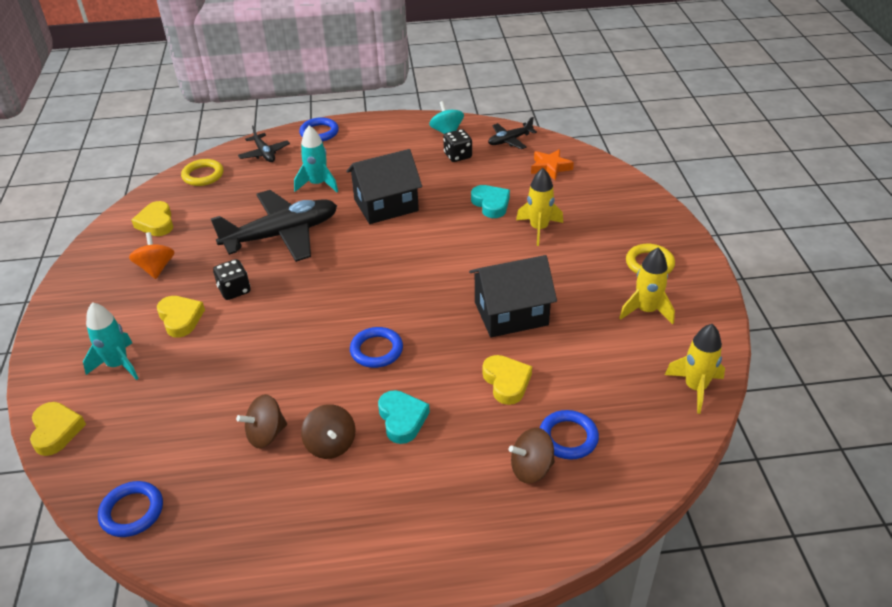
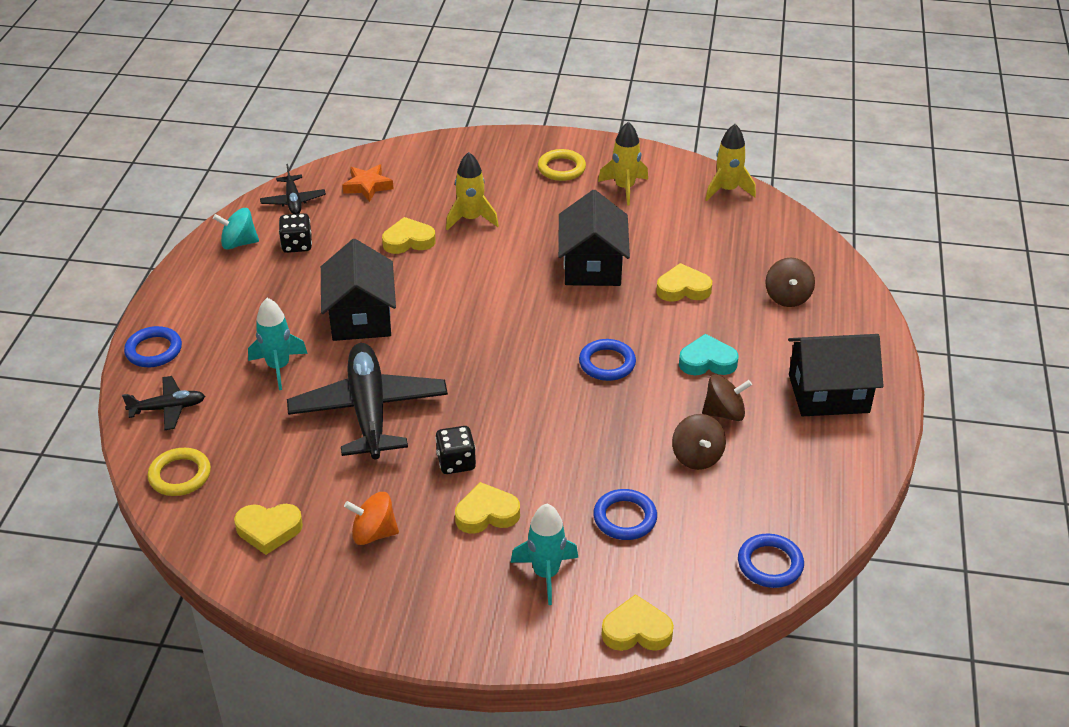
camera: 75 degrees left, 0 degrees up
(383, 528) = (828, 393): none -> black house
(491, 204) = (408, 241): turquoise heart -> yellow heart
(568, 437) = (760, 269): blue ring -> blue ring (625, 518)

